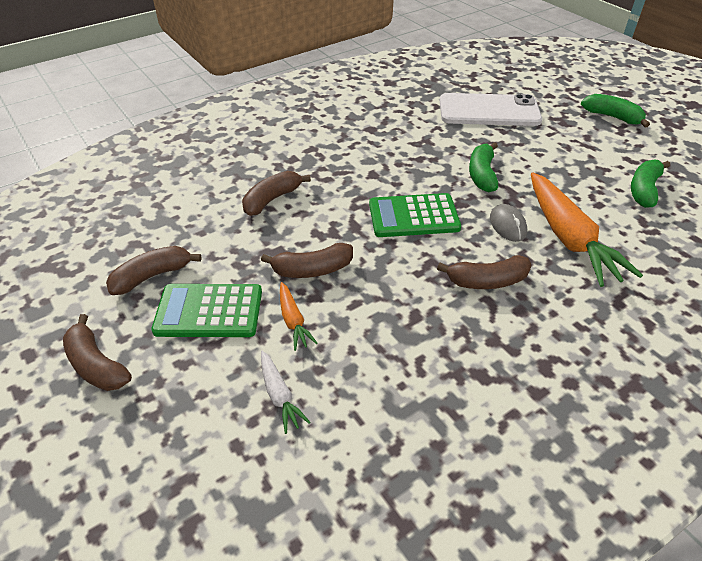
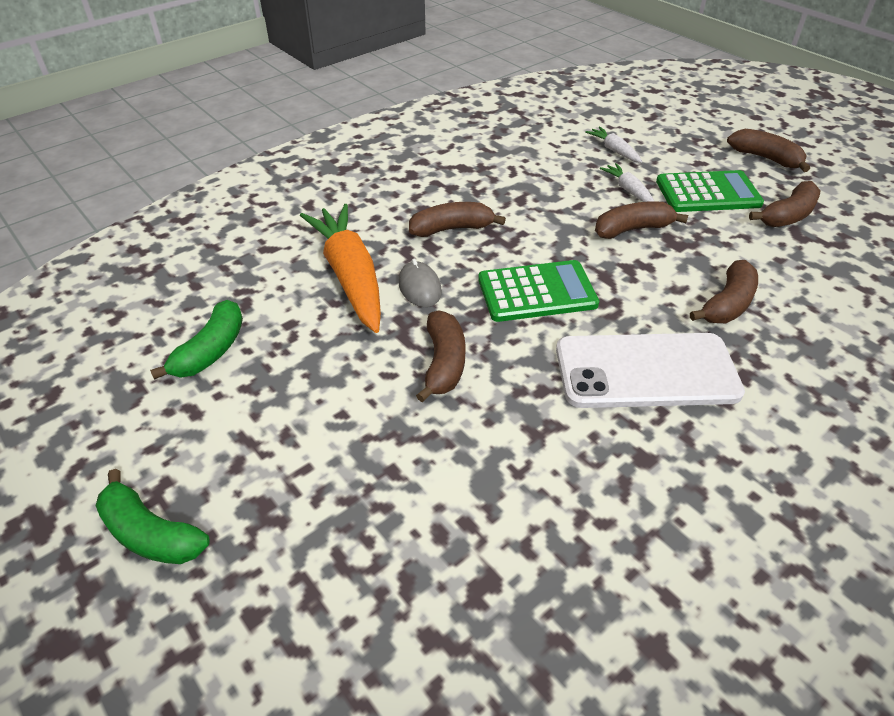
camera: 175 degrees right, 0 degrees up
(293, 321) = (628, 190): orange carrot -> white carrot
(482, 174) = (443, 363): green banana -> brown banana
(489, 111) = (411, 535): white phone -> white phone (646, 371)

